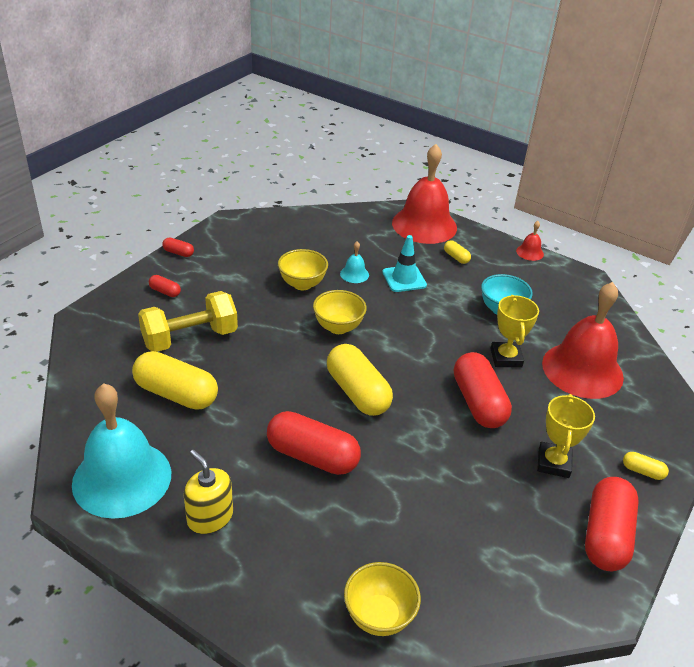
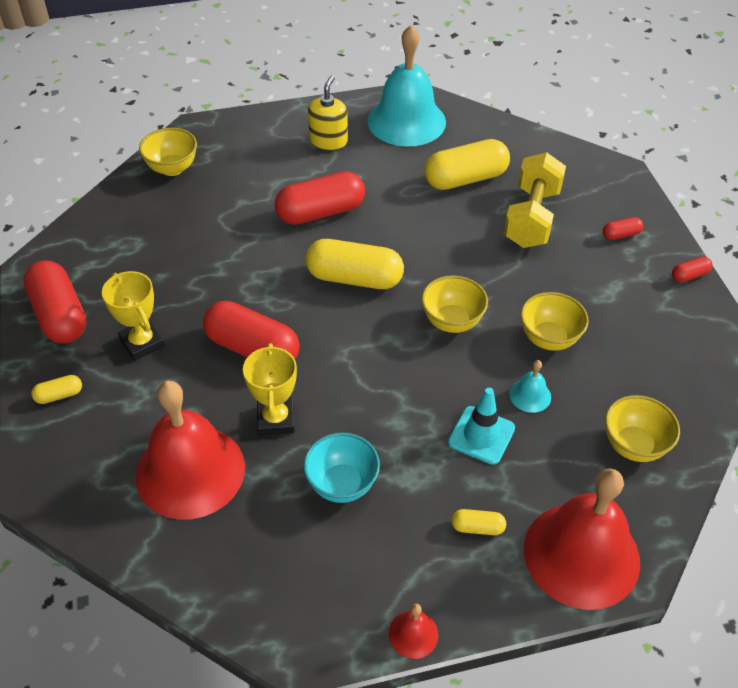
camera: 135 degrees right, 10 degrees up
(210, 517) = (328, 141): yellow soap dispenser -> yellow soap dispenser turned 75 degrees counterclockwise
(341, 231) = (634, 446): none -> yellow bowl
(506, 358) = (276, 419): yellow trophy -> yellow trophy turned 45 degrees clockwise

